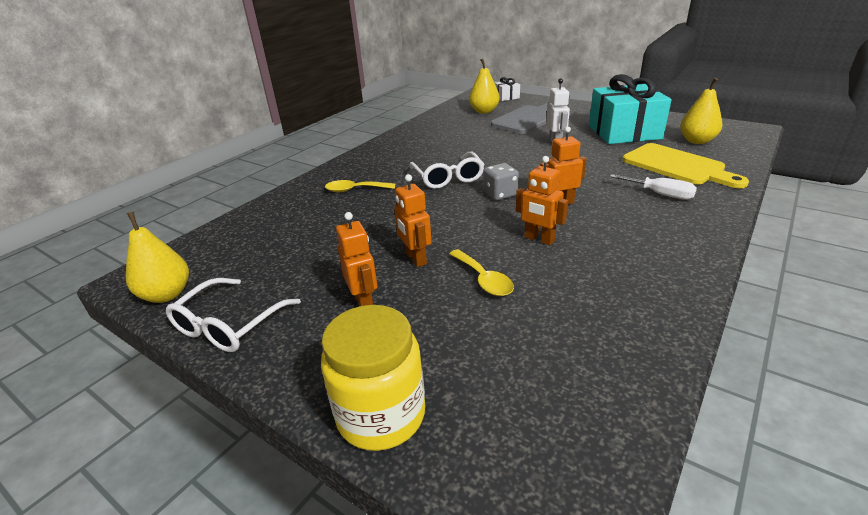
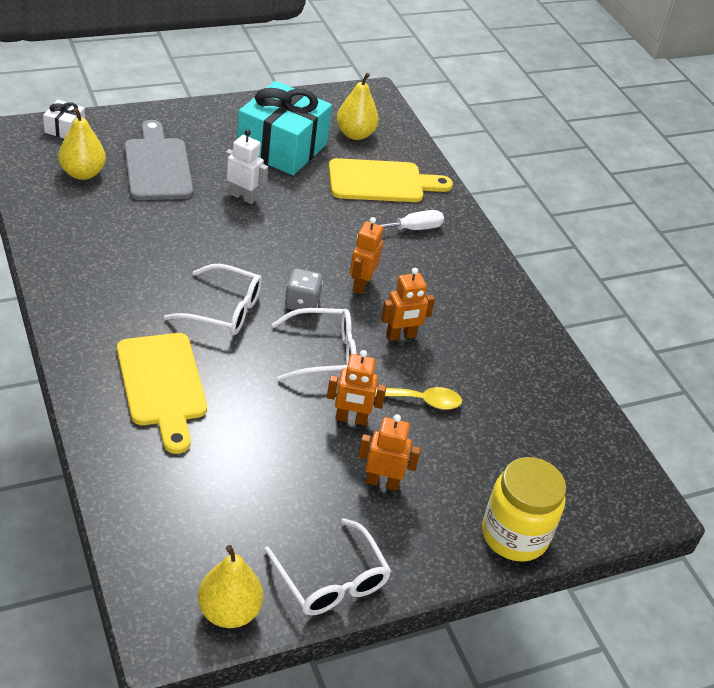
camera: 65 degrees left, 10 degrees up
(355, 190) = (162, 385): yellow spoon -> yellow cutting board
(465, 220) = (323, 353): none -> white glasses

